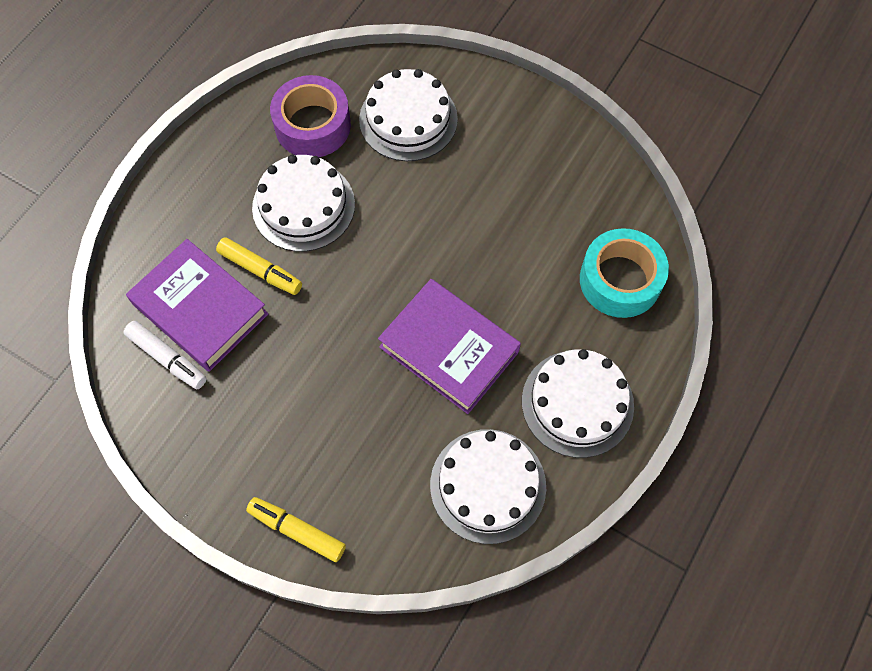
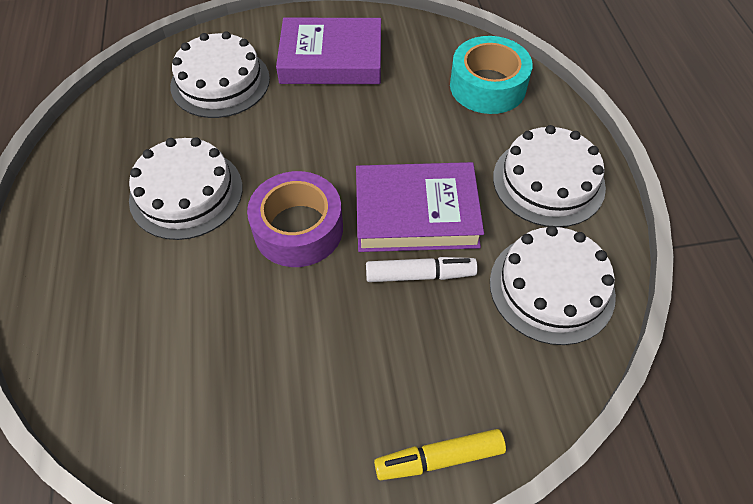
camera: 40 degrees left, 10 degrees down
(167, 358) = (163, 407): white marker -> white marker (420, 275)
(200, 309) = (160, 339): purple book -> purple book (331, 59)
(260, 270) = (192, 267): yellow marker -> none
(312, 125) = (139, 132): purple tape -> purple tape (298, 229)

